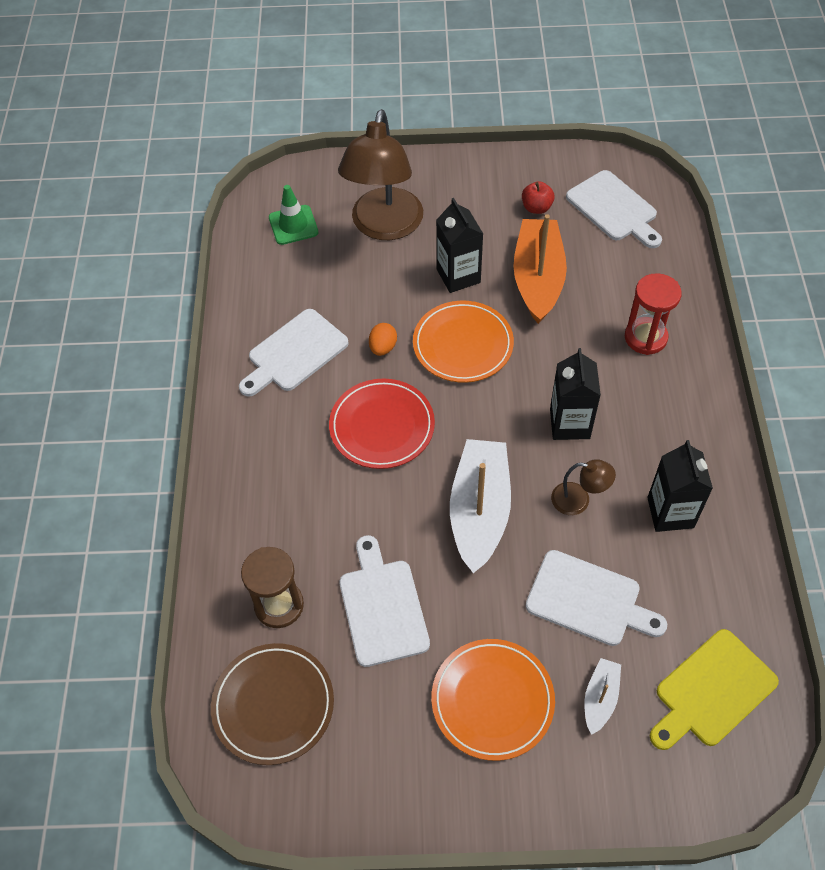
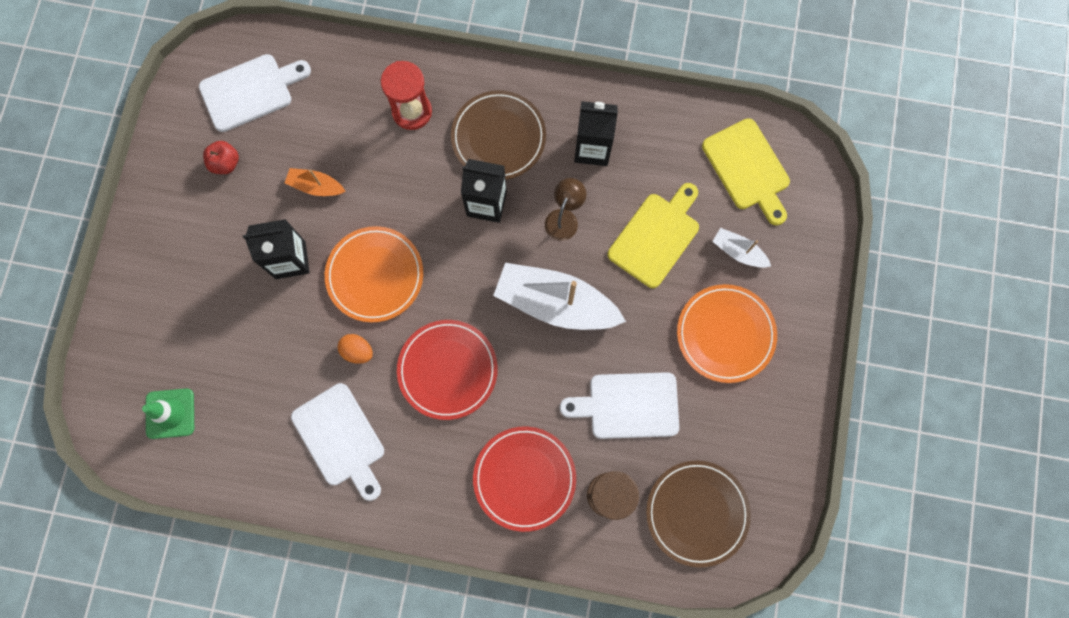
camera: 80 degrees left, 20 degrees up
(283, 519) = (524, 478): none -> red plate
(384, 226) = (202, 319): brown lamp -> none
(538, 278) = (316, 186): orange boat -> orange boat, size x0.48
(588, 600) = (656, 237): white cutting board -> yellow cutting board
(648, 419) = (498, 137): none -> brown plate

